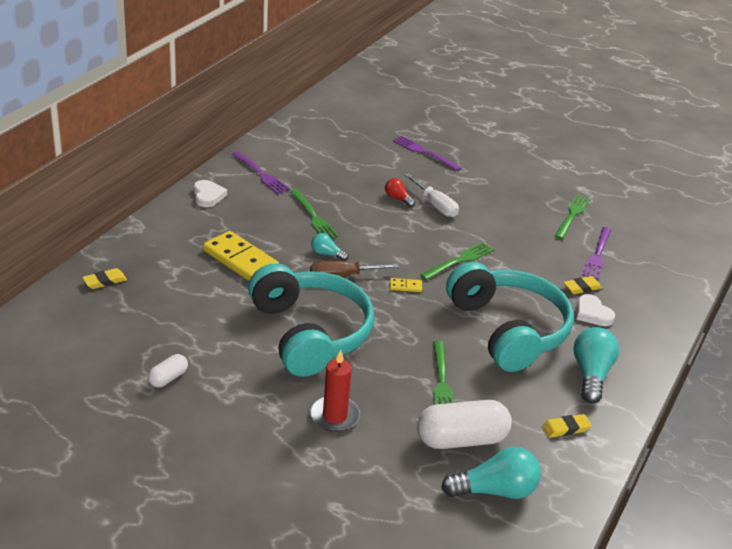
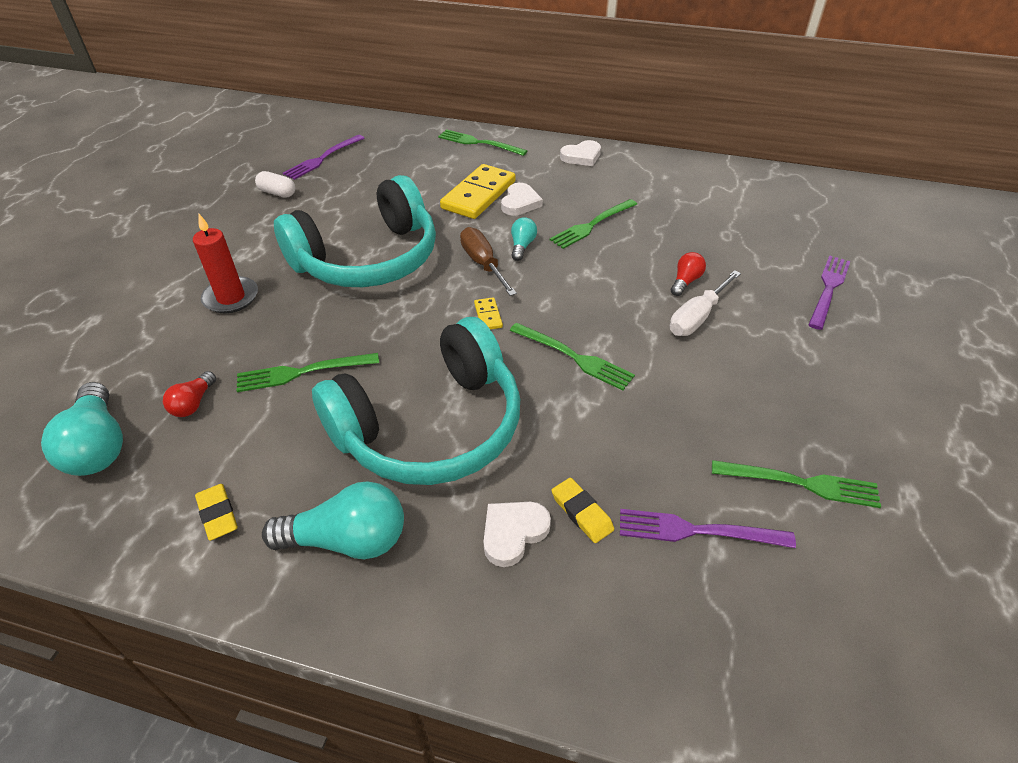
camera: 80 degrees right, 10 degrees up
(105, 281) = (408, 137): yellow eraser -> none
(146, 243) = (478, 143): none -> green fork
(261, 174) = (650, 178): purple fork -> purple fork (322, 159)
(264, 242) = (520, 203): none -> white heart
(461, 439) = (193, 403): white capsule -> red light bulb

